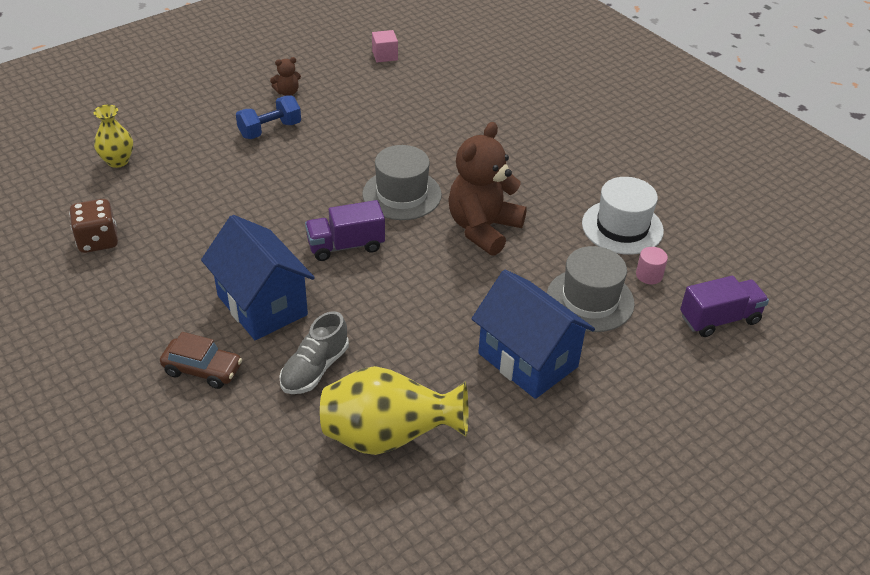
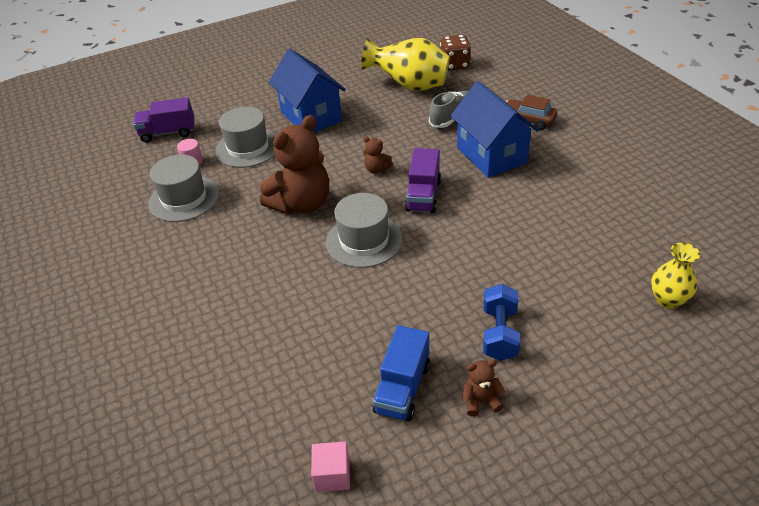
camera: 165 degrees left, 0 degrees up
(98, 241) = (645, 211): brown dice -> brown dice (455, 65)
(270, 130) = (499, 333): blue dumbbell -> blue dumbbell turned 60 degrees counterclockwise
(345, 95) = (402, 388): none -> blue truck
(346, 246) = (423, 195): purple truck -> purple truck turned 105 degrees clockwise
(408, 277) = (377, 169): none -> brown teddy bear
(622, 227) = (184, 198): white hat -> grey hat

